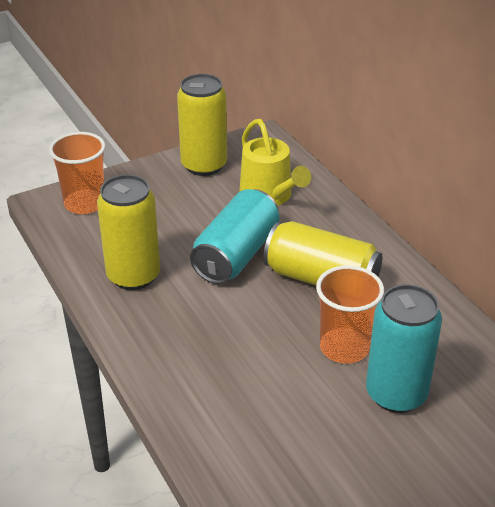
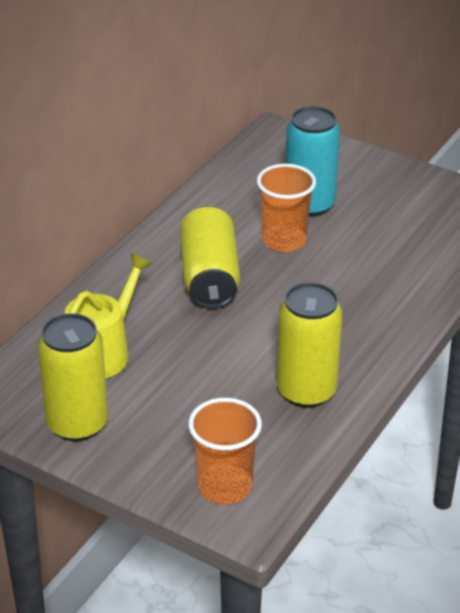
camera: 120 degrees left, 0 degrees up
(236, 255) = (218, 338): turquoise can -> none

